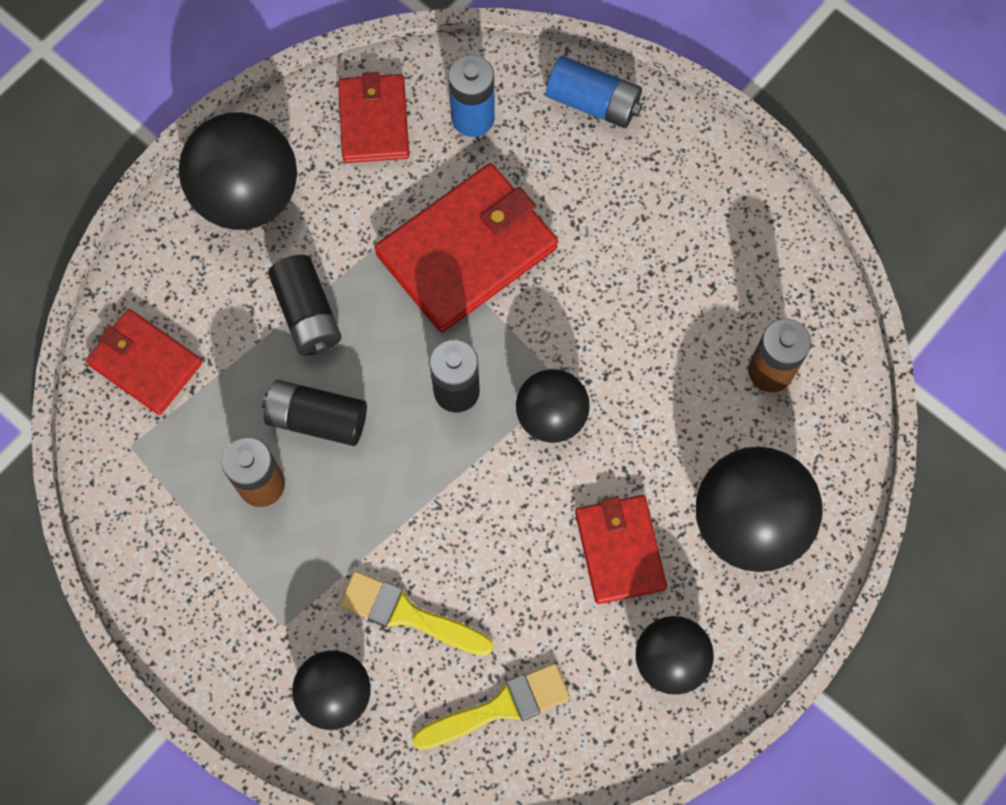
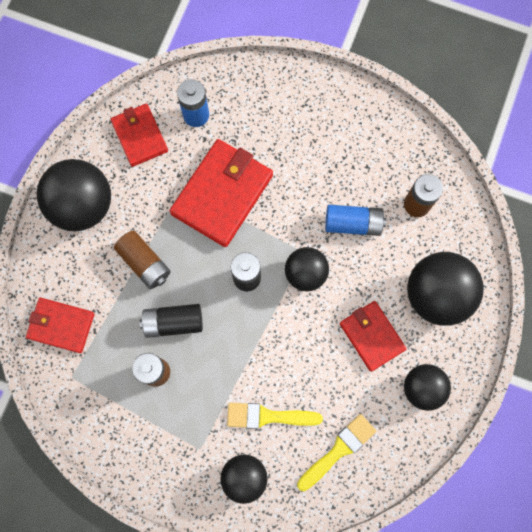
camera: 20 degrees left, 5 degrees up
(307, 314) = (144, 263): black battery -> brown battery
(593, 103) = (261, 83): blue battery -> blue battery (353, 224)

